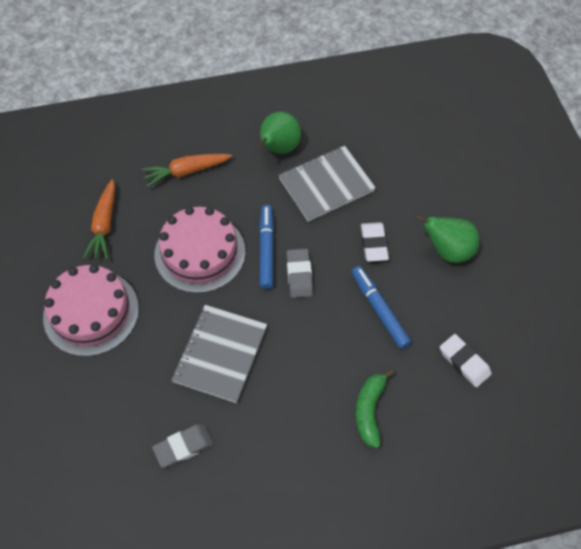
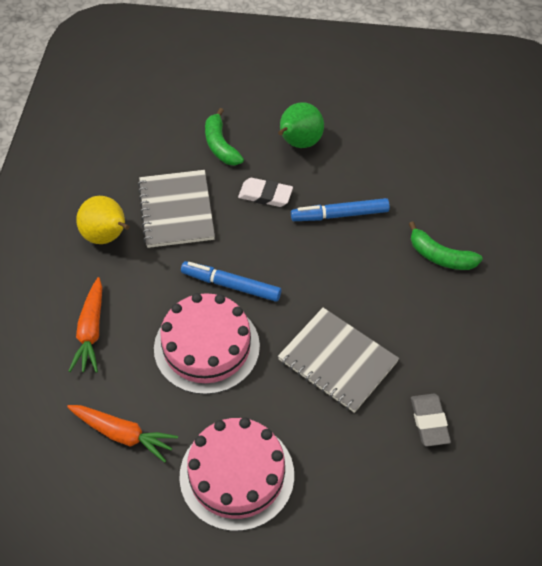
camera: 70 degrees left, 5 degrees down
(278, 148) = (107, 237): green pear -> yellow pear
(299, 275) = (274, 266): grey eraser -> none
(413, 192) = (220, 145): none -> green banana
(464, 362) = (416, 172): white eraser -> none

